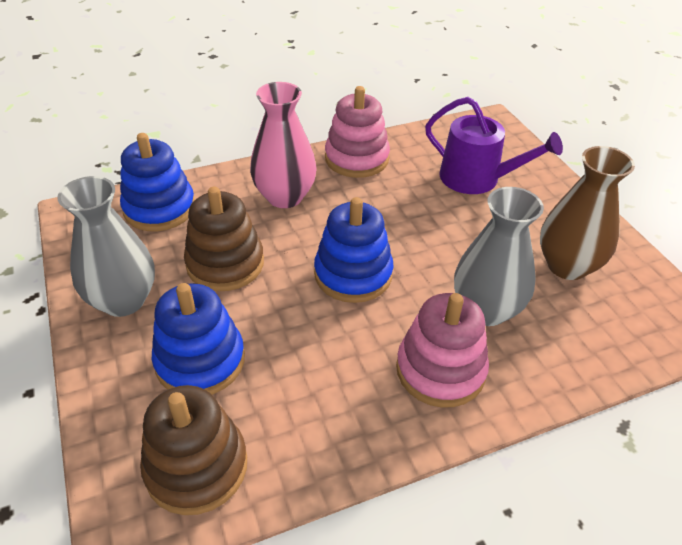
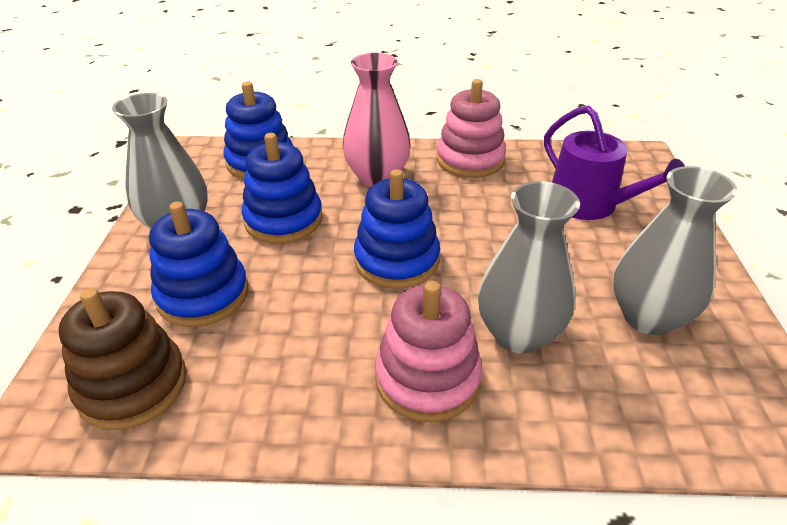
camera: 25 degrees right, 5 degrees down
(225, 264) = (283, 220): brown stacking toy -> blue stacking toy
(567, 266) = (648, 317): brown vase -> grey vase

